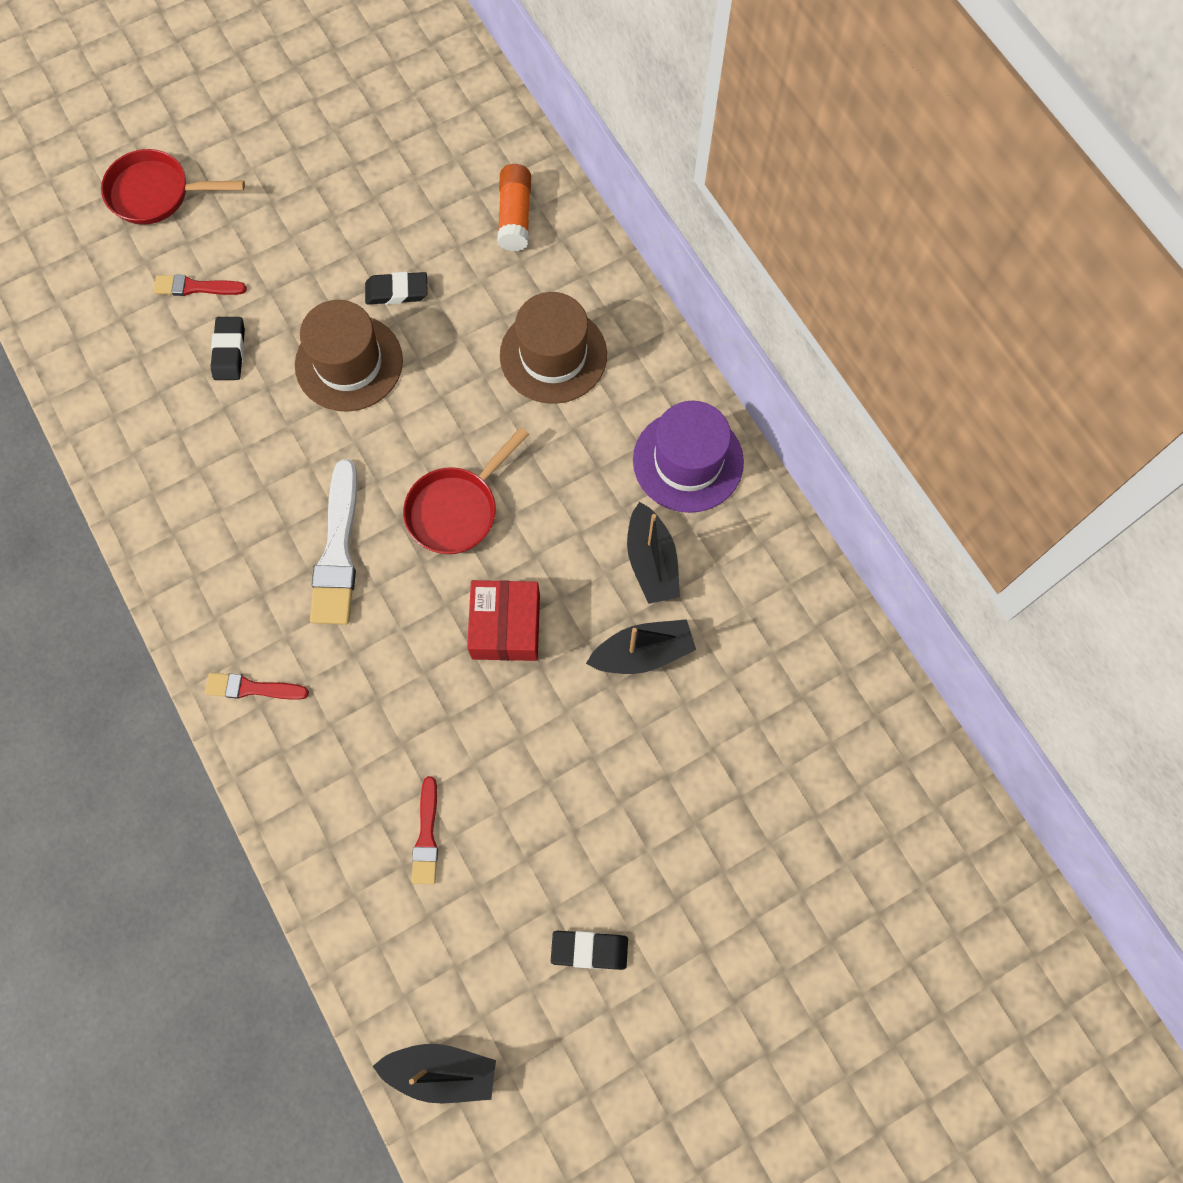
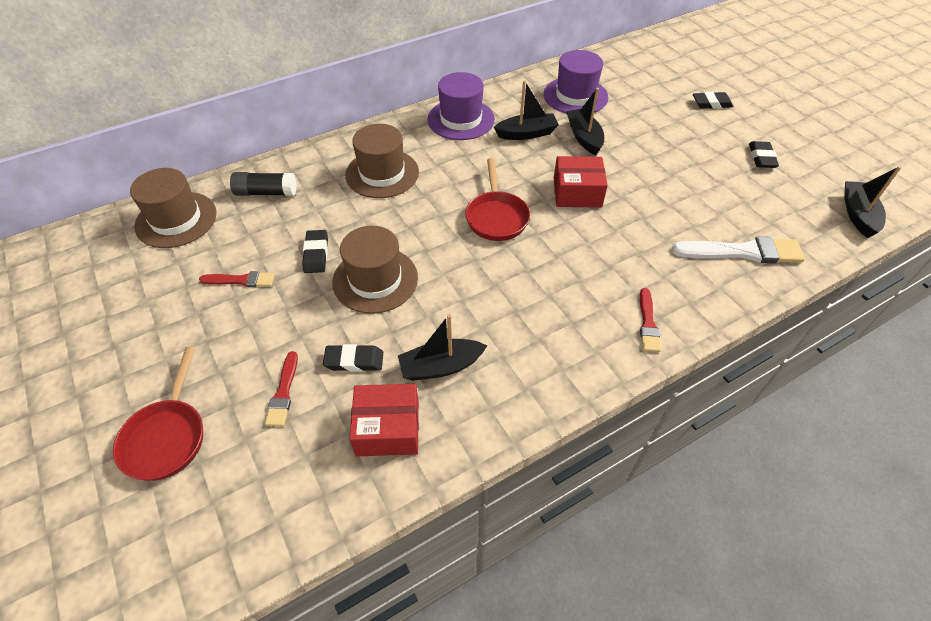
camera: 90 degrees left, 20 degrees down
(140, 391) = (387, 428): none -> red box
(212, 441) = (441, 366): none -> black boat
(338, 551) = (532, 278): white brush -> white brush (742, 252)
(426, 835) = (722, 225): red brush -> red brush (241, 280)
(457, 509) = (496, 217): red pan -> red pan turned 45 degrees clockwise
(466, 126) = (176, 220): none -> brown hat
(515, 216) = (266, 192): orange glue stick -> black glue stick
(750, 900) = (711, 103): none -> black eraser
(763, 652) = (575, 96): none -> purple hat

